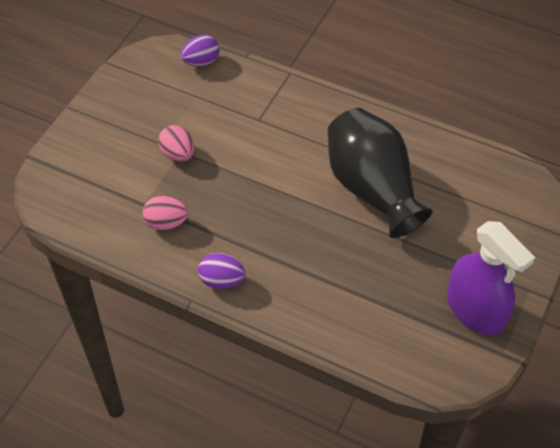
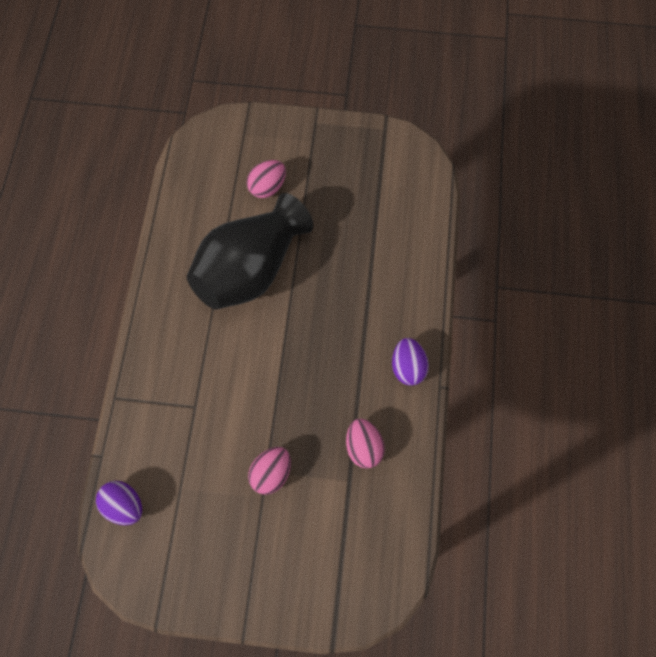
camera: 110 degrees left, 15 degrees up
(459, 225) = (267, 187): none -> pink egg
(475, 310) = (351, 156): purple spray bottle -> none

